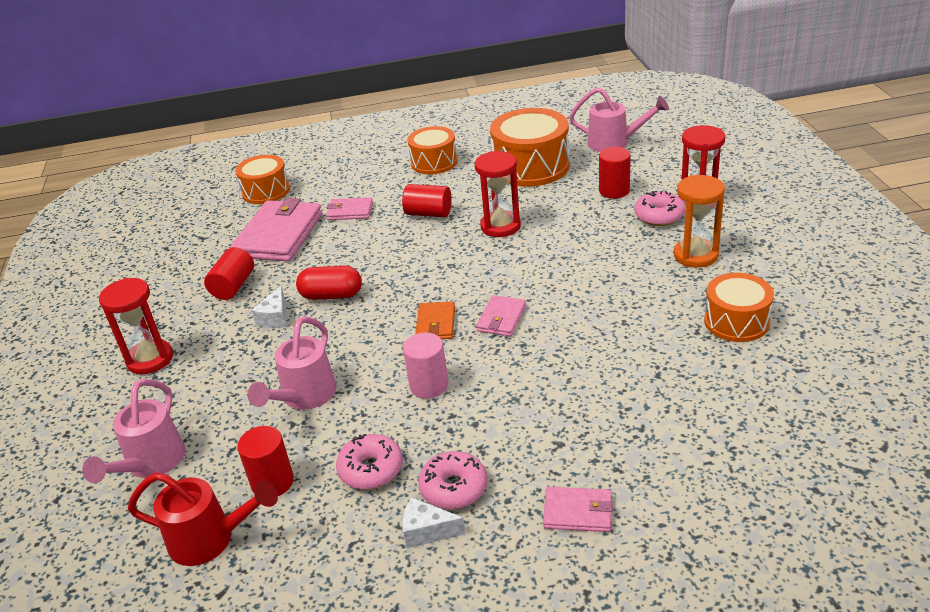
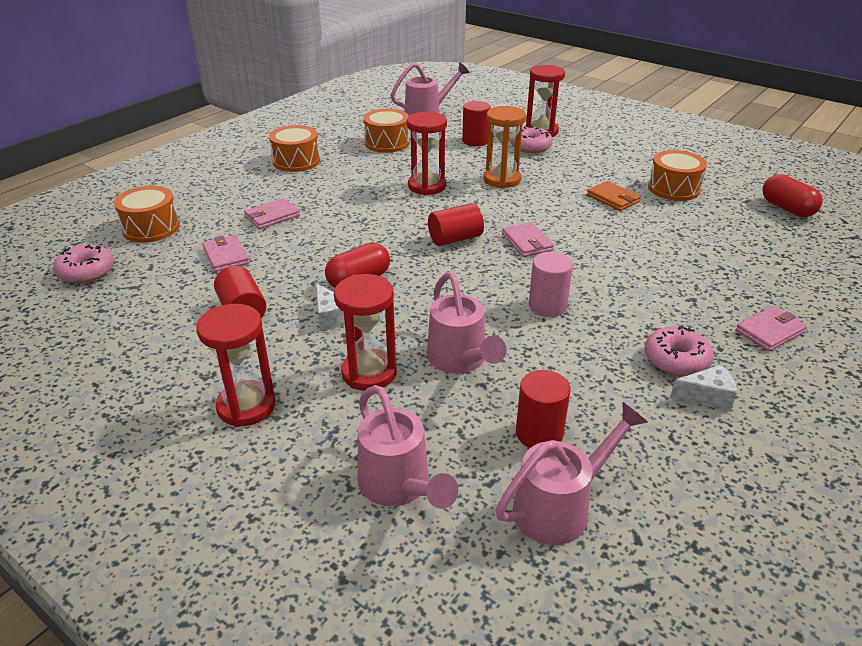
camera: 45 degrees left, 0 degrees up
(210, 539) = (560, 507): red watering can -> pink watering can
(240, 374) = (369, 373): none -> red hourglass
(279, 235) = (226, 256): pink wallet -> pink wallet, size x0.50
(371, 469) = (600, 381): pink donut -> pink donut (86, 272)
(427, 531) = (706, 397): white cheese -> white cheese turned 150 degrees counterclockwise
(428, 213) = (351, 196): red cylinder -> red cylinder (455, 239)
(436, 324) = (483, 265): orange wallet -> orange wallet (613, 198)
(531, 167) = (387, 143): orange drum -> orange drum, size x0.63
(695, 255) = (590, 161): orange hourglass -> orange hourglass (502, 179)
(834, 400) = (787, 209): none -> red capsule

